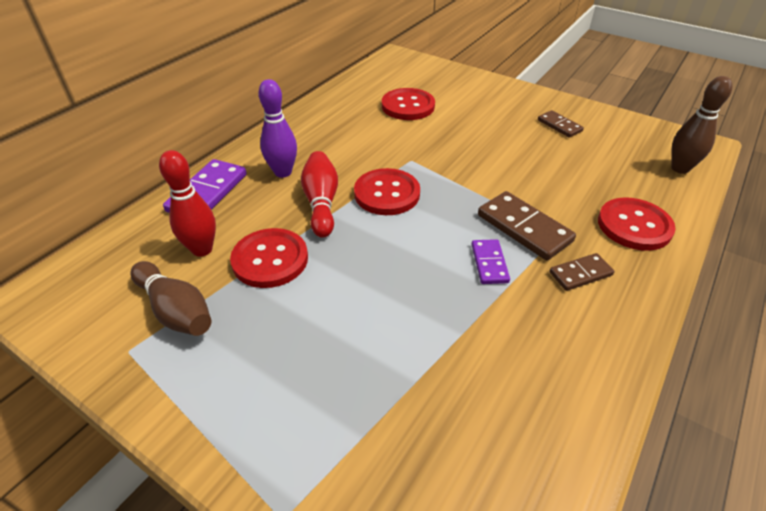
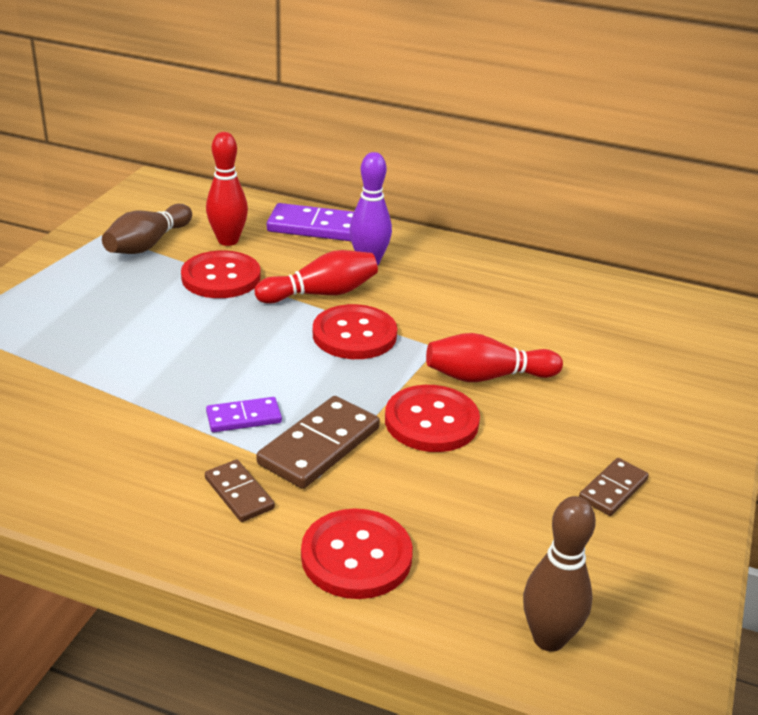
camera: 75 degrees right, 10 degrees down
(408, 106) = (576, 334): red button -> red button (431, 421)
(449, 146) = (487, 377): none -> red bowling pin

